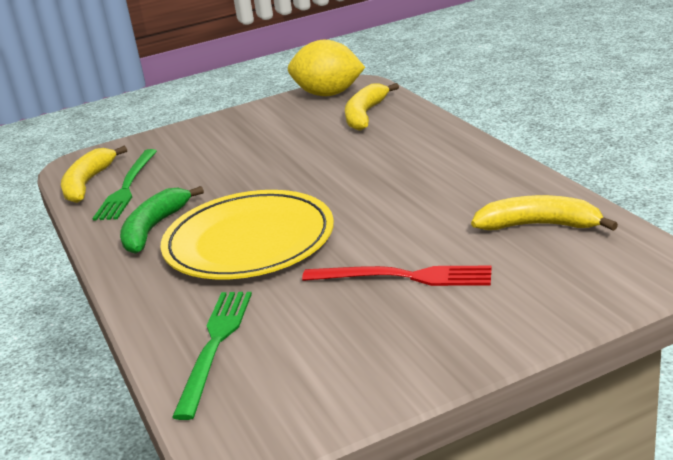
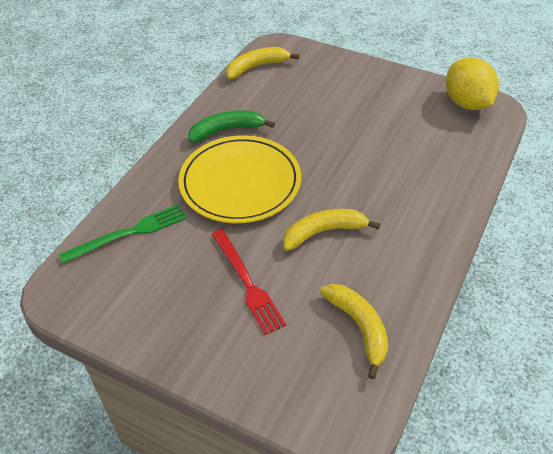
camera: 50 degrees right, 20 degrees up
(127, 187) = (264, 87): green fork -> none
(365, 115) = (450, 142): yellow banana -> yellow banana (323, 232)

